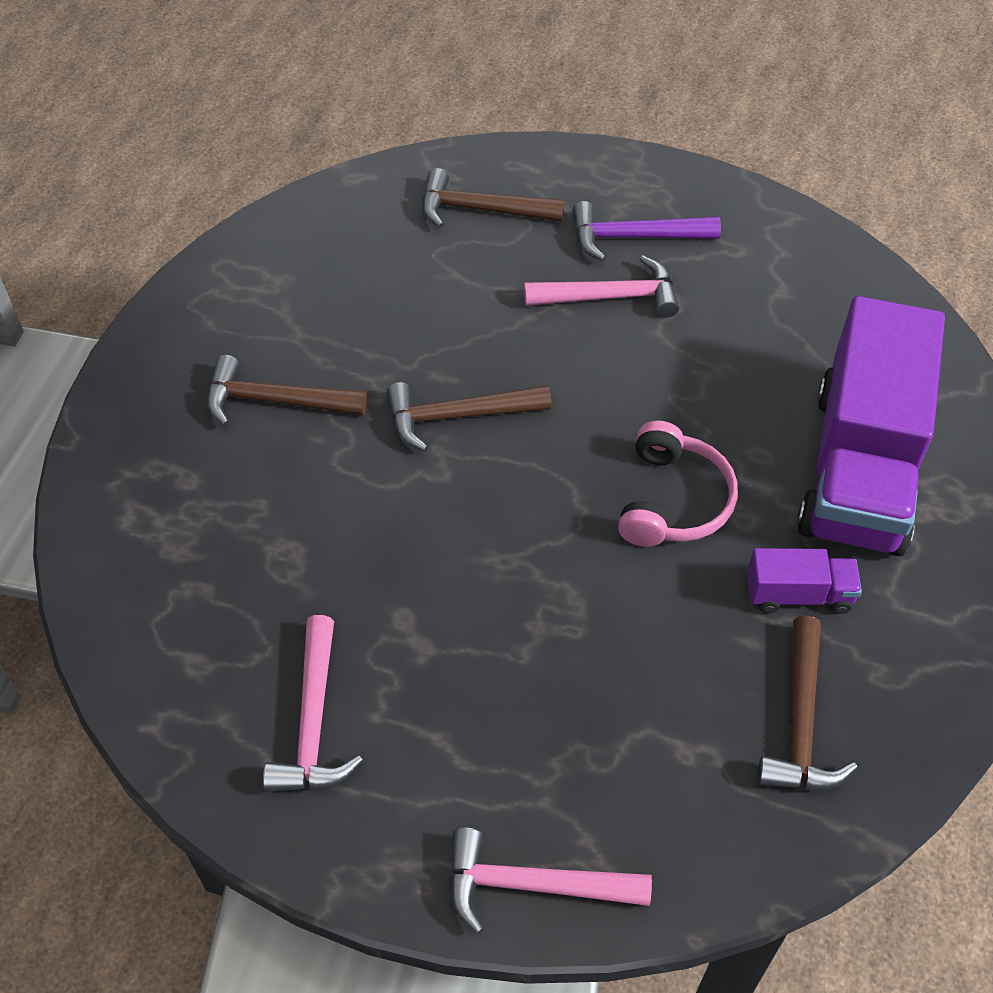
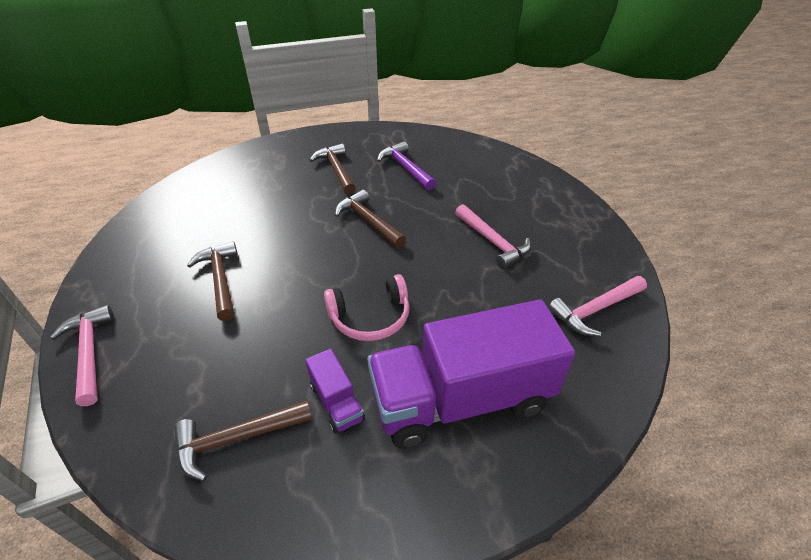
camera: 60 degrees right, 10 degrees down
(313, 723) = (166, 244): pink hammer -> pink hammer (595, 310)
(481, 210) = (504, 181): brown hammer -> brown hammer (220, 279)
(634, 237) = (543, 235): purple hammer -> purple hammer (405, 168)

